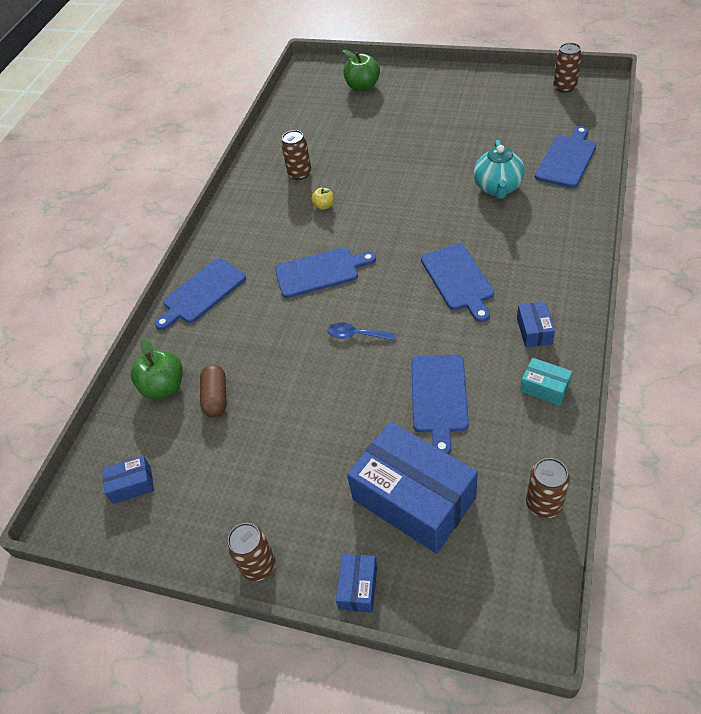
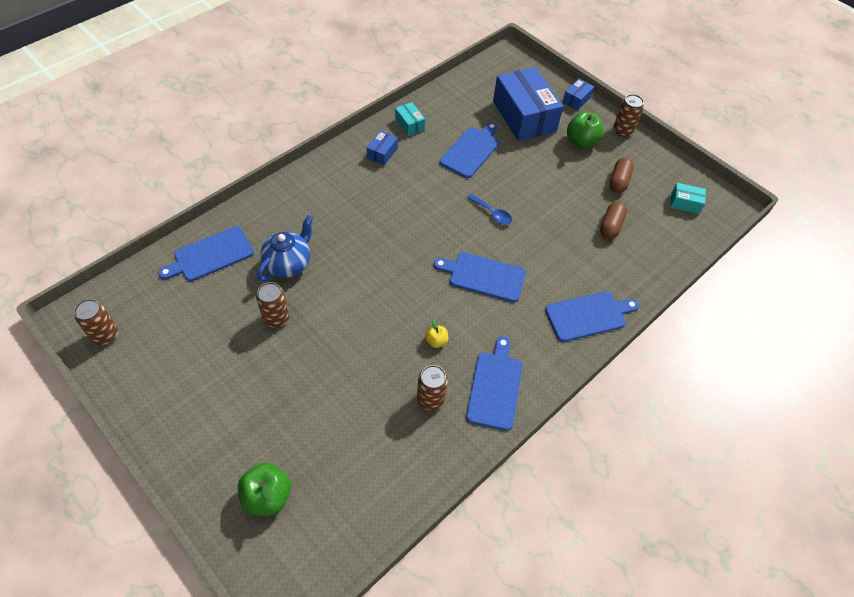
camera: 160 degrees left, 5 degrees up
(132, 485) = (685, 203): blue box -> turquoise box
(164, 387) = (646, 253): green apple -> green apple (581, 141)
(230, 467) = (619, 181): none -> brown capsule
(458, 279) = (393, 210): blue cutting board -> blue cutting board (495, 387)
(498, 188) = (288, 264): turquoise teapot -> blue teapot
(544, 504) = (463, 83): brown can -> brown can (276, 318)

